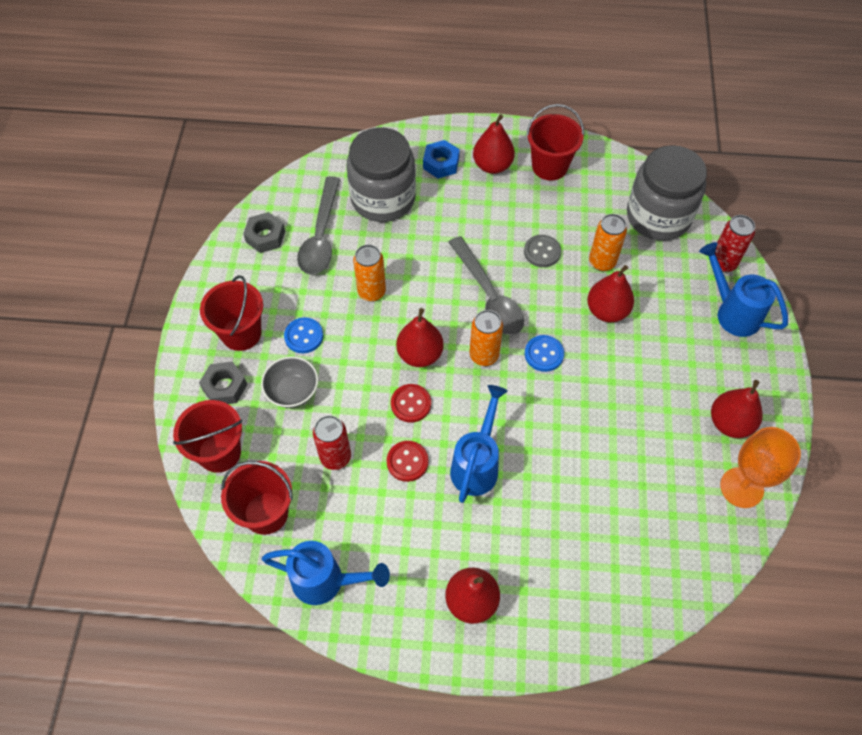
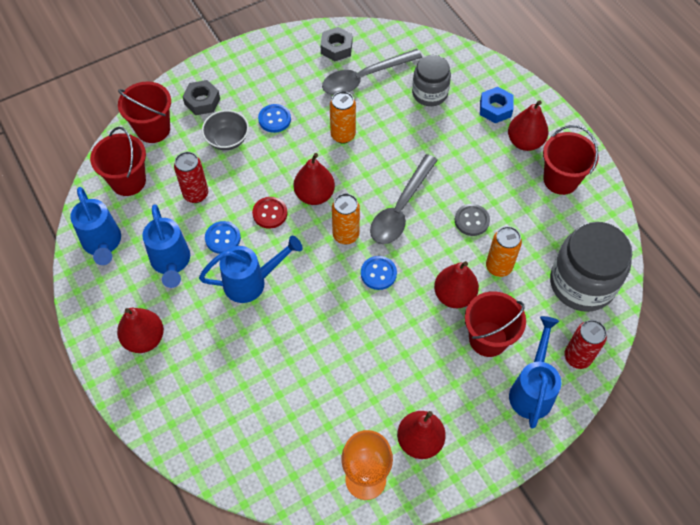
camera: 55 degrees right, 0 degrees up
(241, 333) = (249, 84): red bucket -> red bucket (488, 339)
(383, 198) = (429, 93): grey jar -> grey jar, size x0.61
(401, 526) = (171, 263): none -> blue watering can
(407, 462) = (223, 238): red button -> blue button

